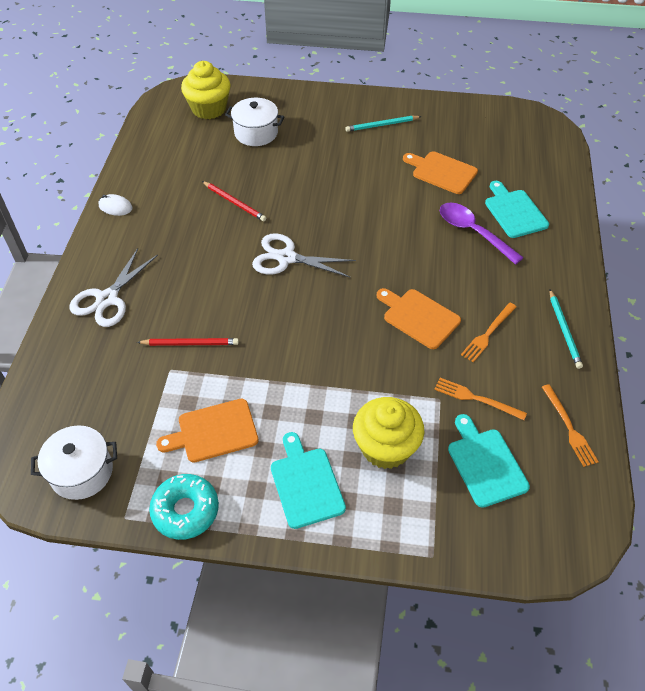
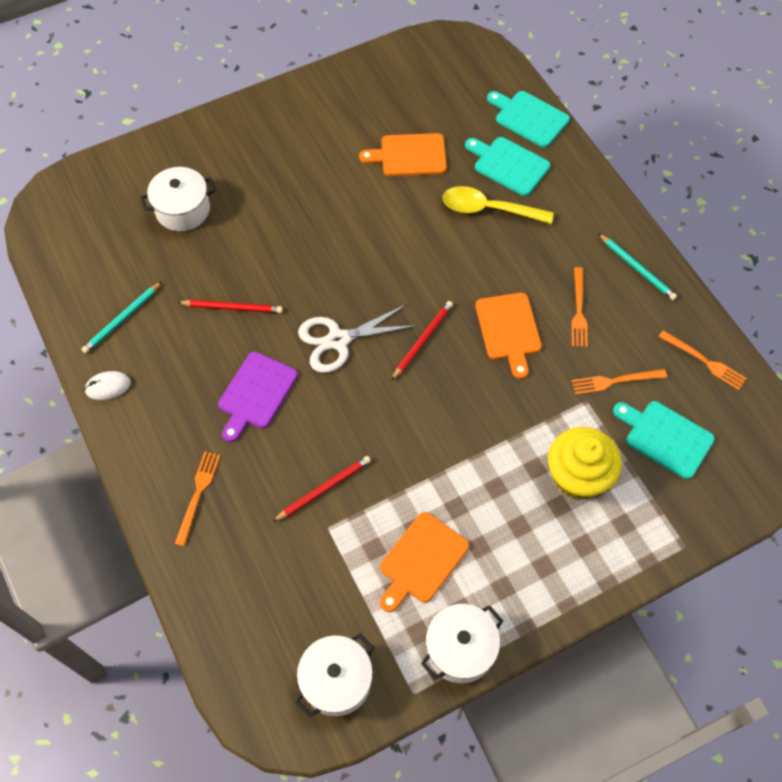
camera: 35 degrees left, 10 degrees up
(107, 299) = (198, 495): white scissors -> orange fork
(185, 510) = (460, 649): turquoise donut -> white pot
(201, 260) = (256, 393): none -> purple cutting board
(209, 109) = (103, 206): yellow cupcake -> none
(306, 484) = (540, 554): turquoise cutting board -> turquoise cutting board (529, 118)
(346, 289) = (422, 340): none -> red pencil
(382, 125) = (307, 129): turquoise pencil -> turquoise pencil (122, 319)
(419, 317) = (508, 330): orange cutting board -> orange cutting board turned 105 degrees counterclockwise
(473, 232) = (488, 209): purple spoon -> yellow spoon

